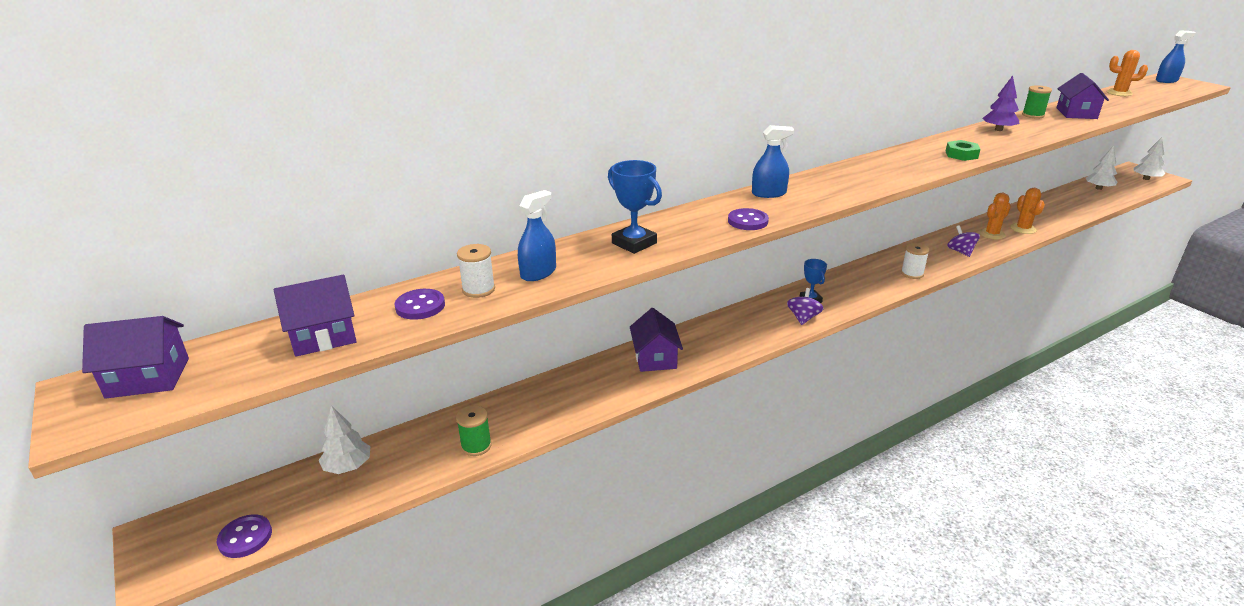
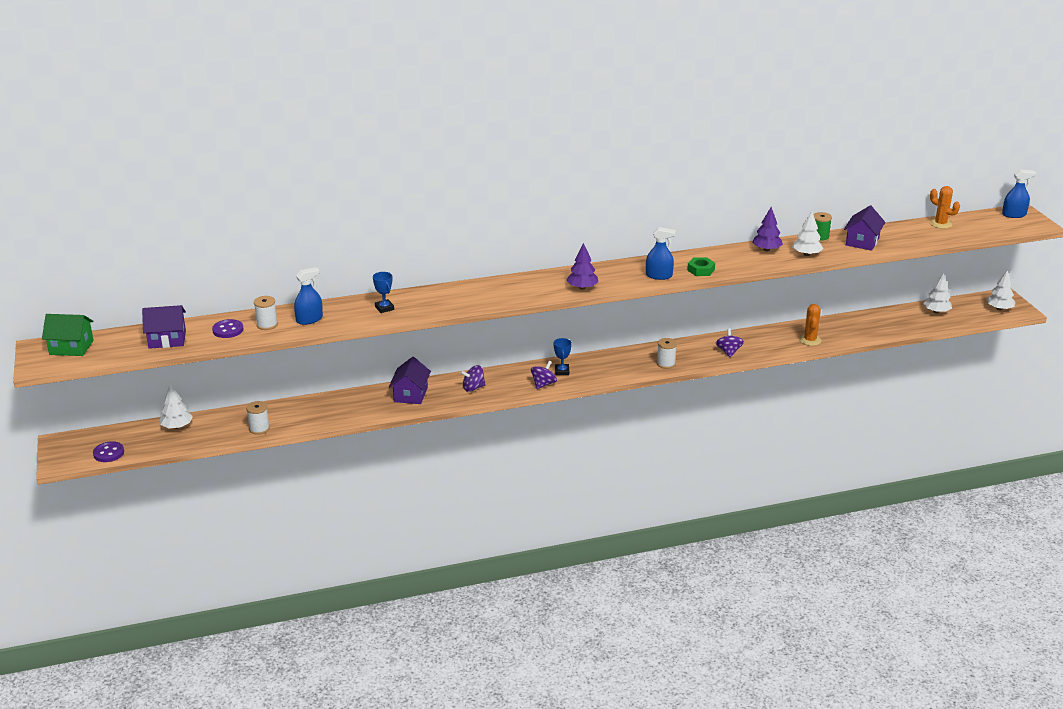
camera: 15 degrees right, 0 degrees up
(148, 378) = (71, 347): purple house -> green house
(476, 446) = (259, 429): green spool -> white spool
(634, 243) = (384, 308): blue trophy -> blue trophy, size x0.65
(725, 336) = (473, 388): none -> purple spinning top
(748, 221) = (475, 303): purple button -> none
(769, 193) = (512, 283): blue spray bottle -> blue spray bottle (659, 276)
(857, 187) = (582, 288): none -> purple tree
(992, 234) = (775, 341): orange cactus -> none
(1043, 129) = (806, 254): none -> white tree

